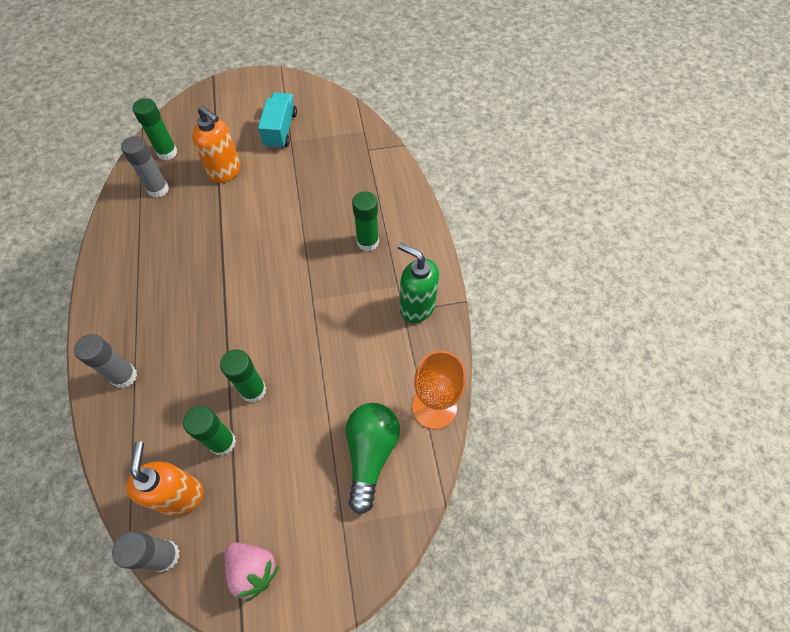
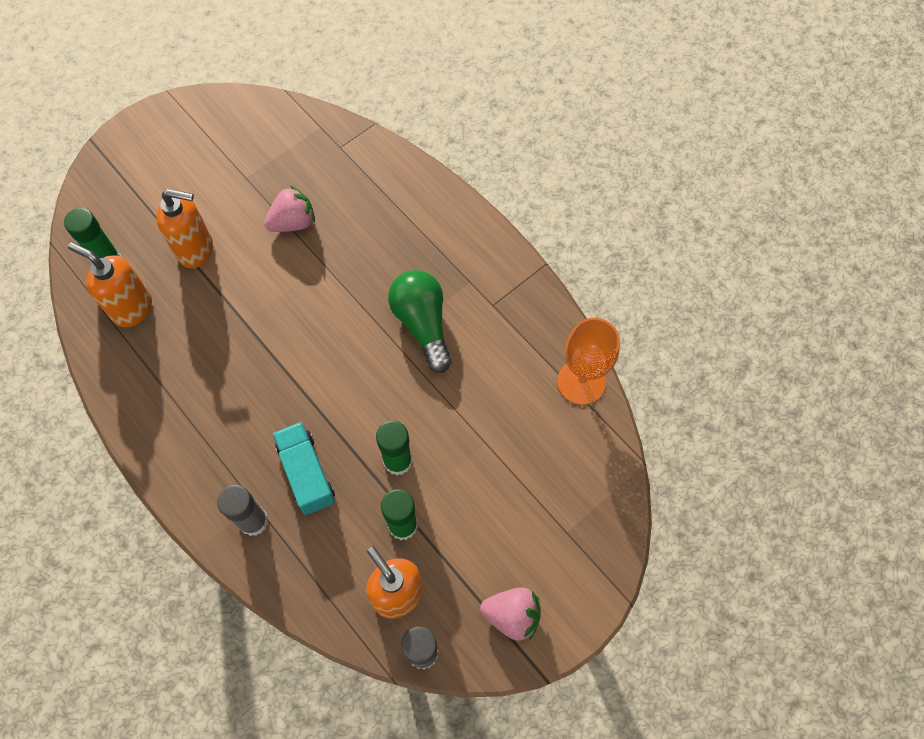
camera: 30 degrees left, 5 degrees up
(158, 189) = (132, 308): grey glue stick -> orange soap dispenser
(280, 130) = (224, 170): turquoise truck -> turquoise truck (307, 473)
(301, 184) = (293, 222): none -> pink strawberry
(367, 242) = (410, 251): green glue stick -> none
(370, 454) = (550, 456): green light bulb -> green light bulb (422, 324)
(416, 307) = (503, 294): green soap dispenser -> none

